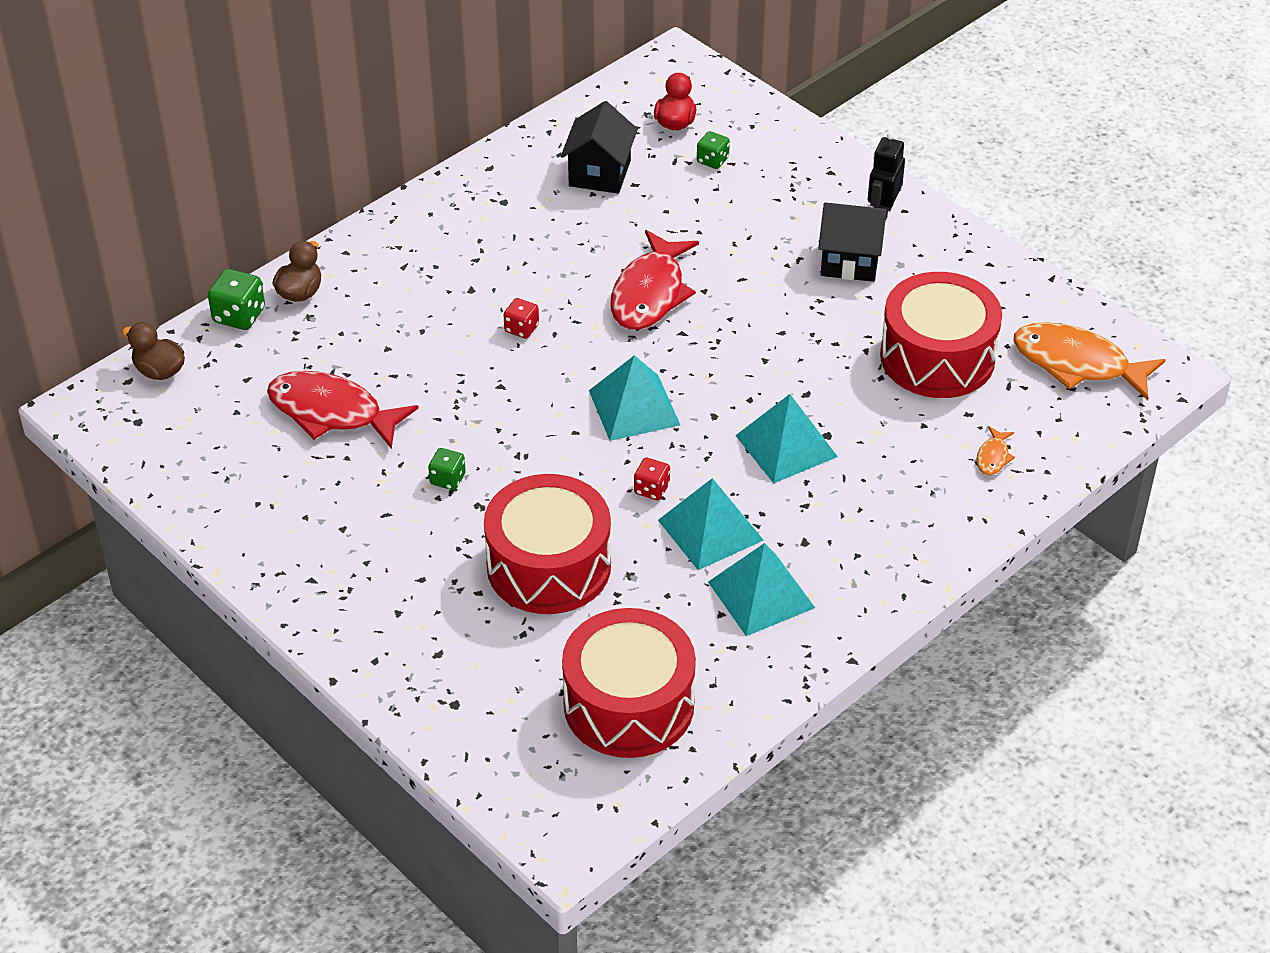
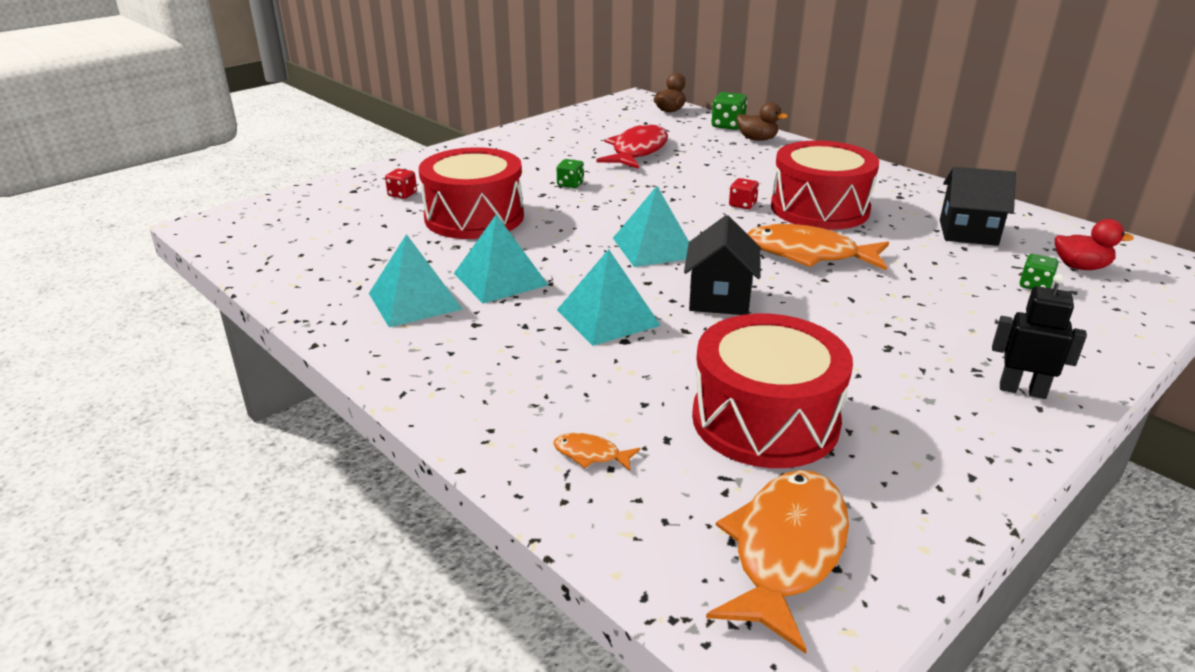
camera: 90 degrees right, 15 degrees down
(629, 704) = (319, 245): red drum -> red drum (819, 208)
(650, 293) = (808, 254): red fish -> orange fish
(651, 489) = (553, 254): red dice -> red dice (402, 194)
(850, 261) = (915, 364): black house -> black house (719, 299)

